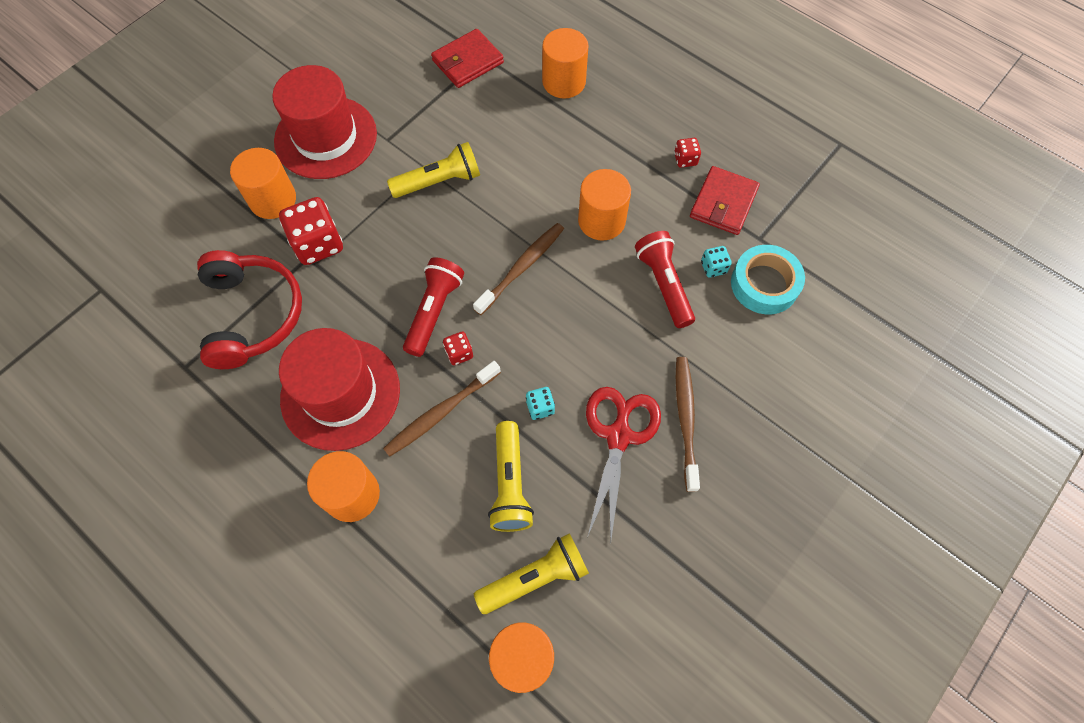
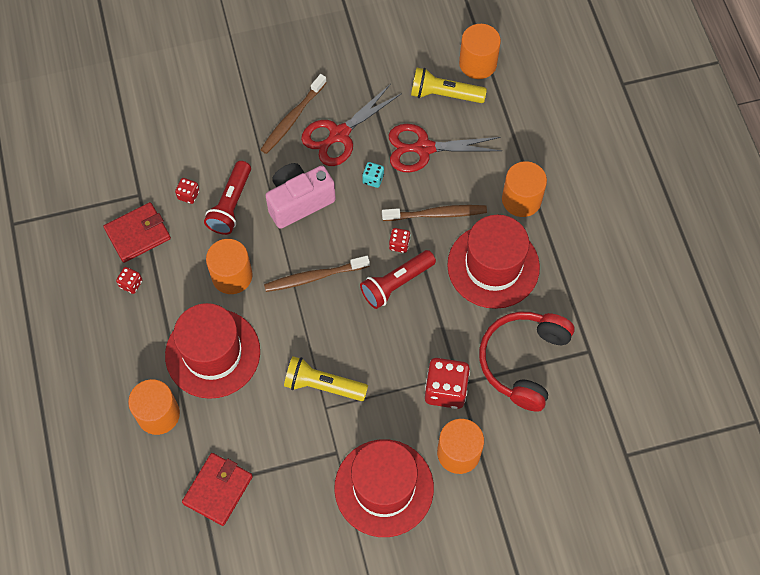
camera: 145 degrees left, 0 degrees up
(468, 62) = (218, 490): red wallet -> red wallet turned 60 degrees counterclockwise
(510, 484) = (423, 148): yellow flashlight -> red scissors
(560, 149) = (212, 353): none -> red hat
(598, 331) = (299, 201): none -> pink camera
(713, 267) = (188, 195): turquoise dice -> red dice
(764, 284) = (167, 164): turquoise tape -> none

